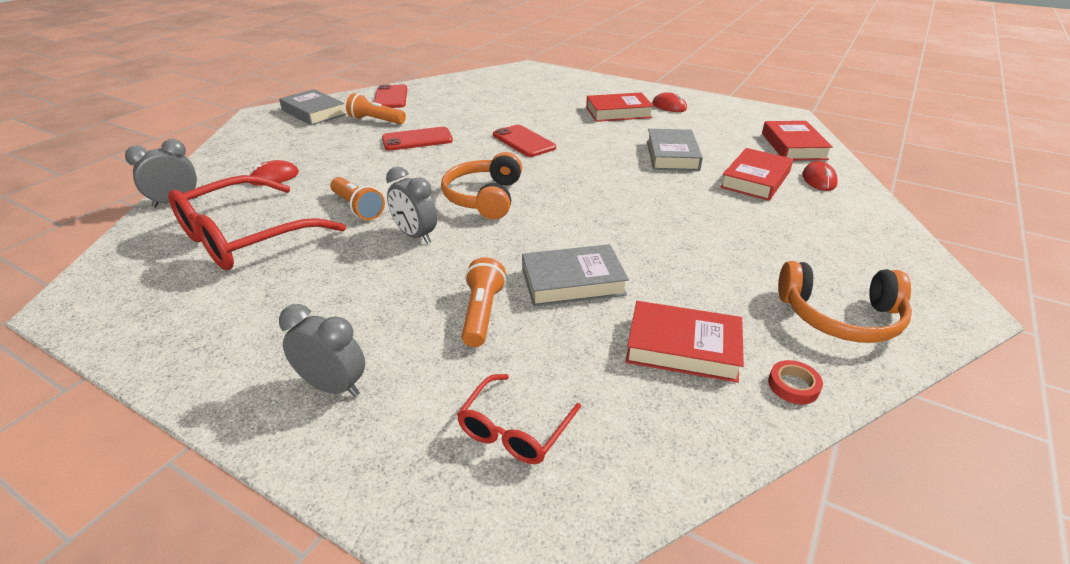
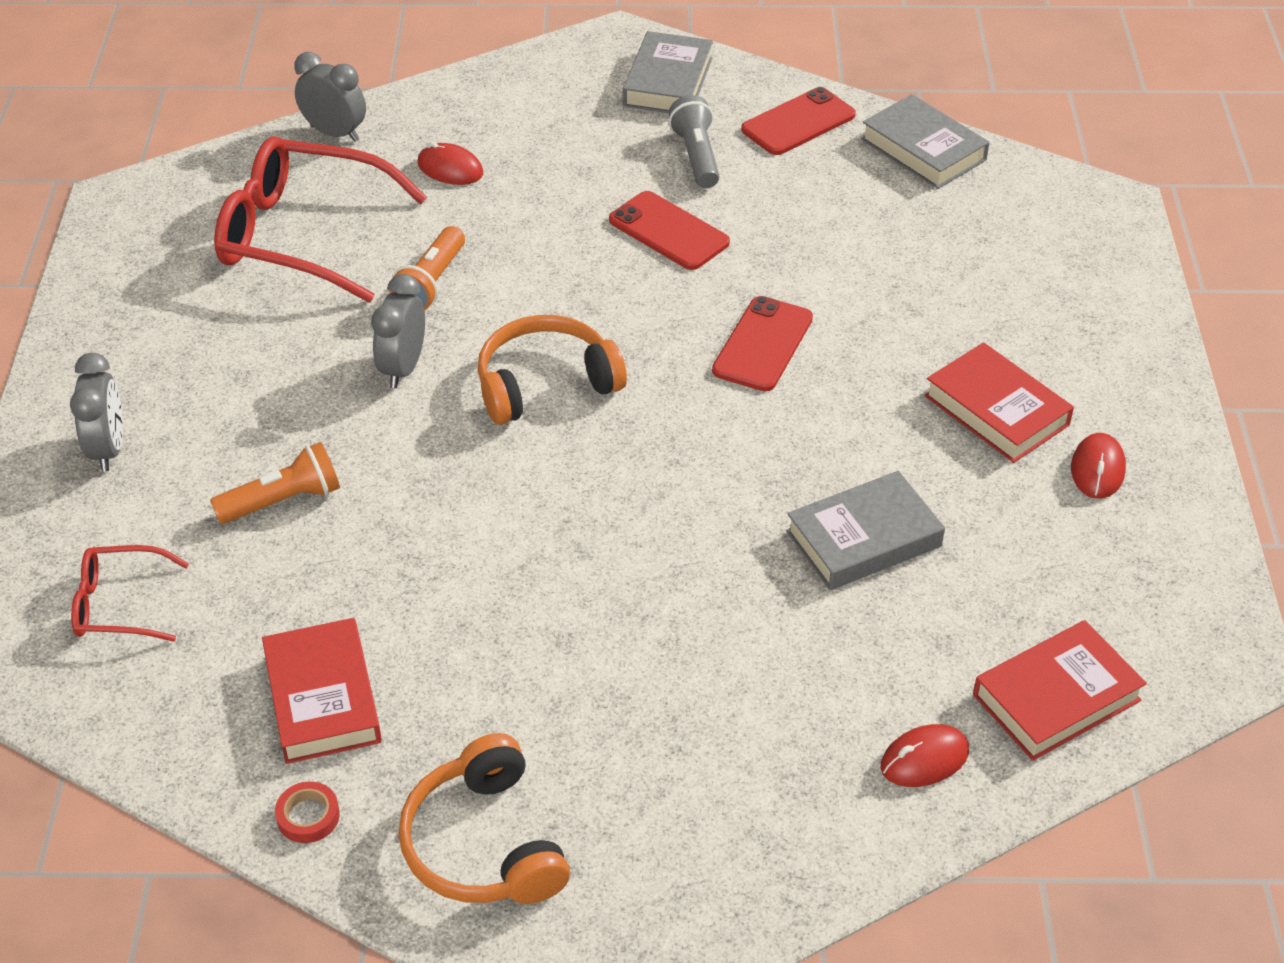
camera: 60 degrees right, 10 degrees up
(376, 121) = (696, 156): orange flashlight -> grey flashlight
(573, 282) = (396, 554): grey book -> grey book (923, 150)
(755, 180) = (852, 671): red book -> none

